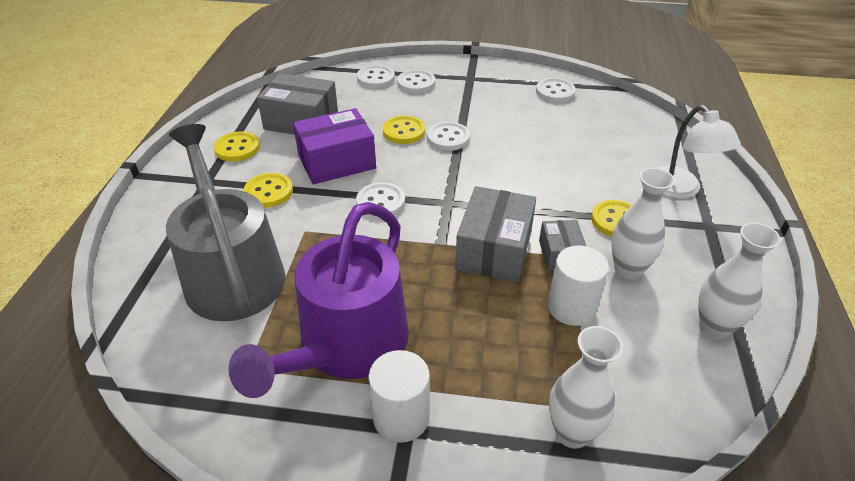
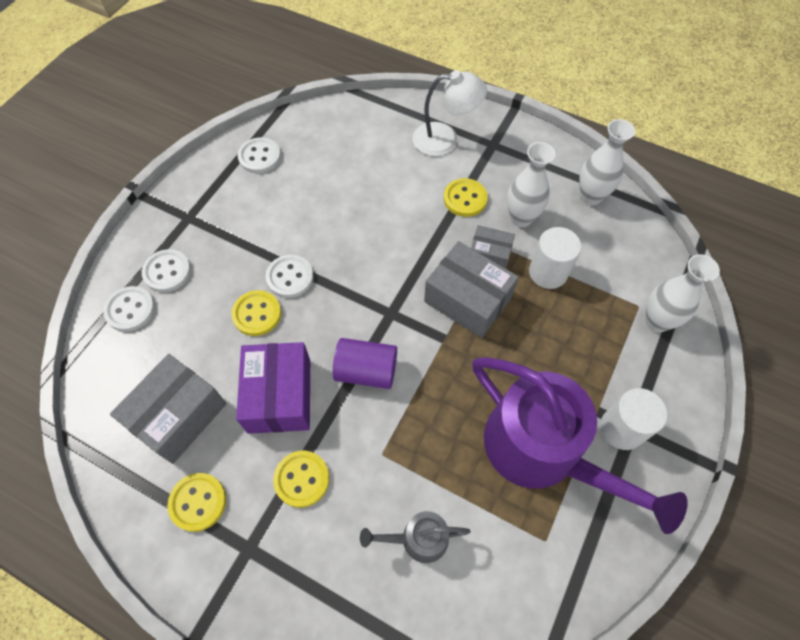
camera: 70 degrees left, 20 degrees up
(232, 272) = (418, 539): grey watering can -> grey watering can, size x0.45
(380, 202) = (366, 371): white button -> purple cylinder

